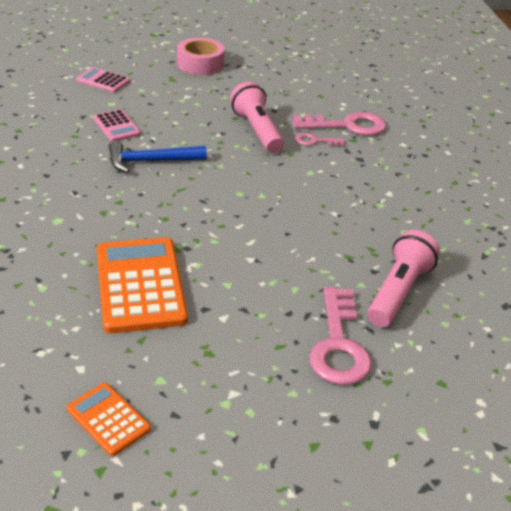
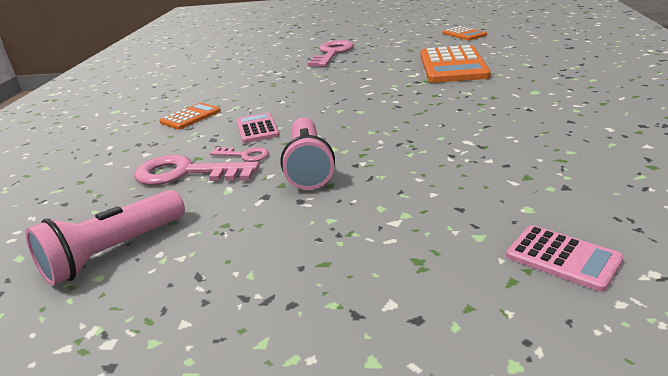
camera: 160 degrees left, 10 degrees down
(116, 126) = (505, 171): pink calculator -> pink calculator (257, 128)
(151, 161) = (451, 133): blue hammer -> none
(200, 64) = (350, 305): pink tape -> none
(398, 291) = (276, 69): pink flashlight -> pink flashlight (113, 252)
(414, 188) = (190, 117): none -> orange calculator

